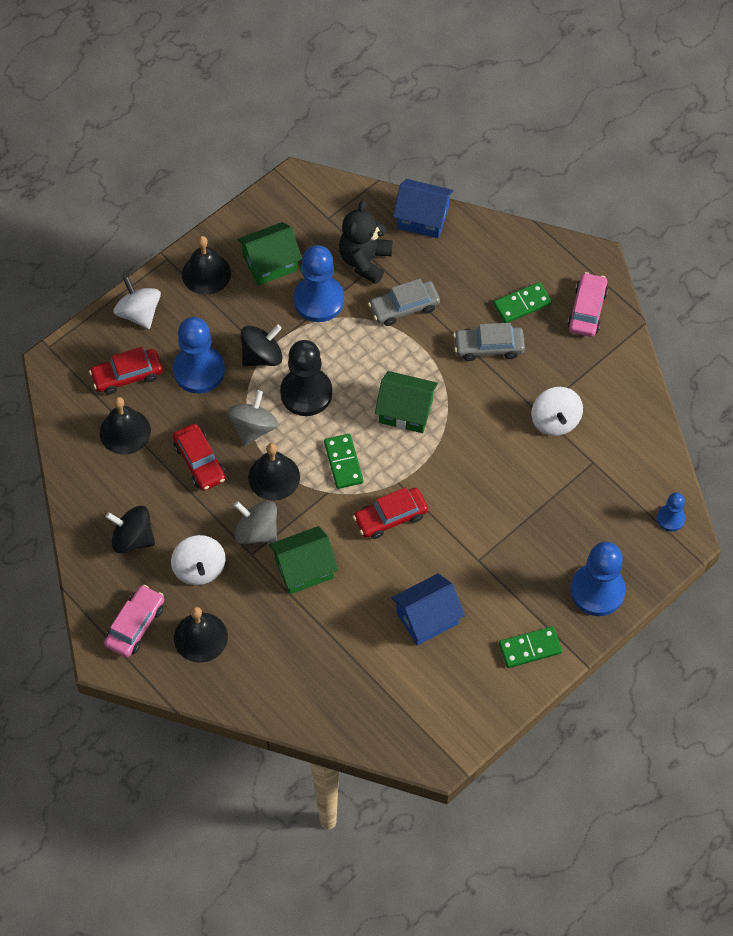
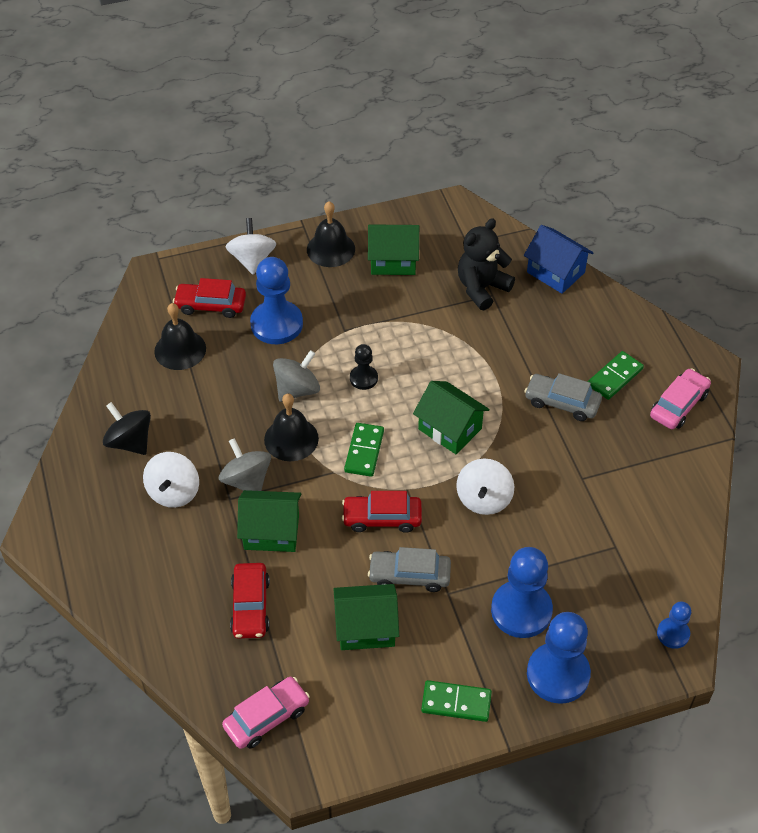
camera: 25 degrees right, 10 degrees down
(135, 625) = (84, 518): pink car -> pink car (267, 717)
(199, 462) = (231, 400): red car -> red car (250, 606)
(200, 637) = (137, 554): black bell -> none
(262, 356) = (341, 333): black spinning top -> none
(306, 393) = (363, 378): black pawn -> black pawn, size x0.53
(319, 300) = (420, 305): blue pawn -> blue pawn (521, 610)
(404, 307) = (497, 339): grey car -> grey car (409, 575)
(427, 618) = (366, 628): blue house -> green house
(522, 304) = (615, 377): green domino -> green domino turned 45 degrees counterclockwise
(555, 421) = (595, 493): white spinning top -> white spinning top (483, 499)

